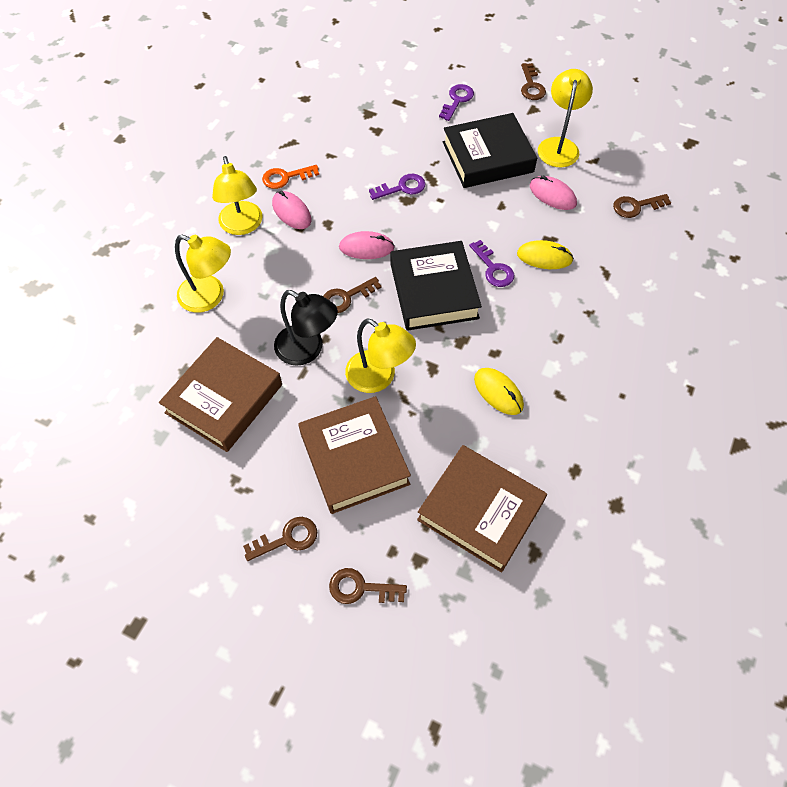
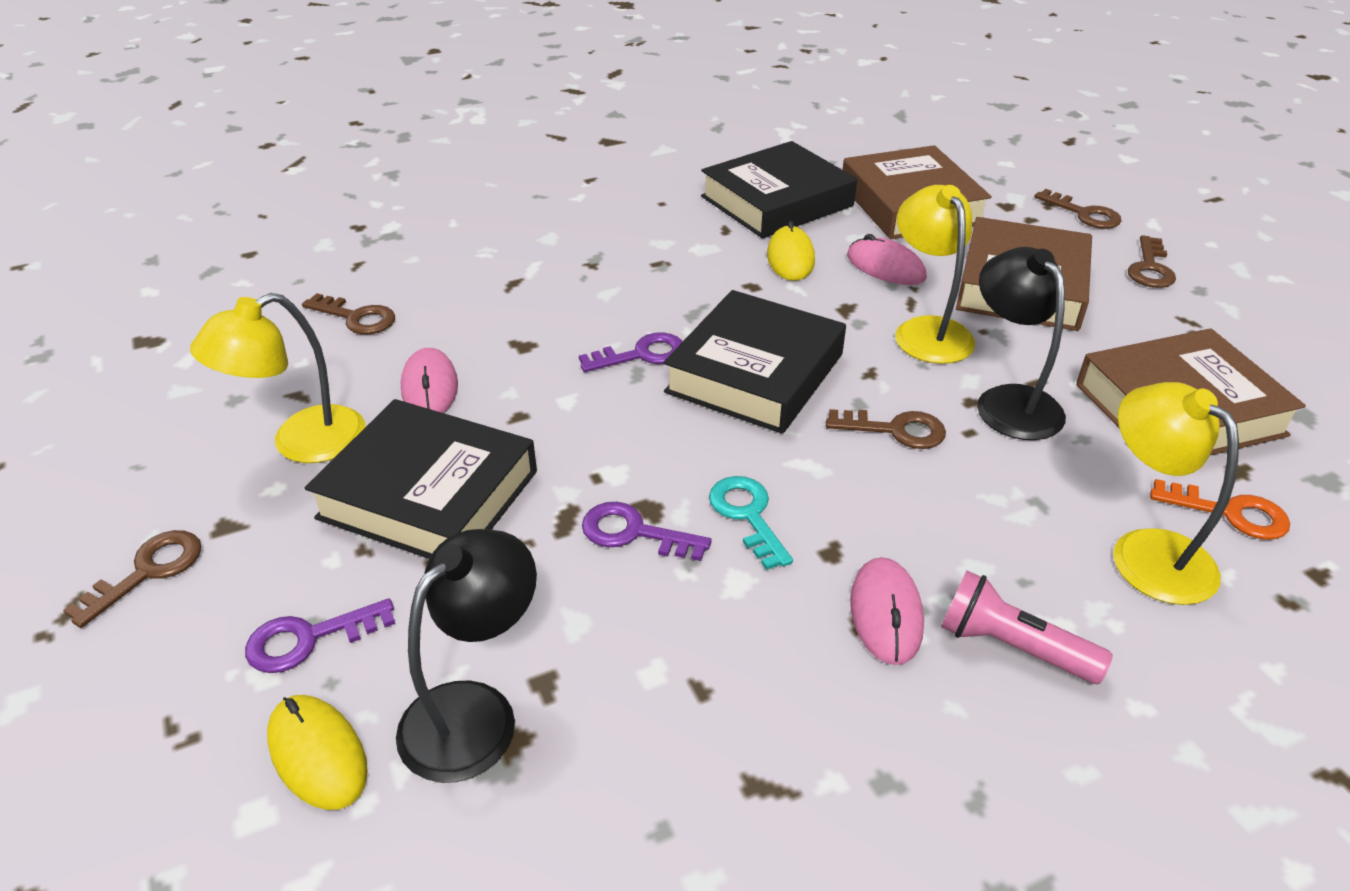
camera: 140 degrees left, 20 degrees down
(242, 226) = (1011, 646): yellow lamp -> pink flashlight
(286, 177) = (842, 698): orange key -> orange key (1229, 513)
(287, 539) = (1150, 268): brown key -> brown key turned 90 degrees counterclockwise
(366, 247) = (798, 476): pink mouse -> pink mouse (885, 267)
(369, 219) = (748, 516): none -> turquoise key
(386, 113) = (475, 712): none -> black lamp
(493, 268) = (641, 355): purple key -> purple key turned 60 degrees clockwise
(544, 257) = (558, 332): yellow mouse -> yellow mouse (318, 754)
(562, 449) = (776, 201): none -> black book

